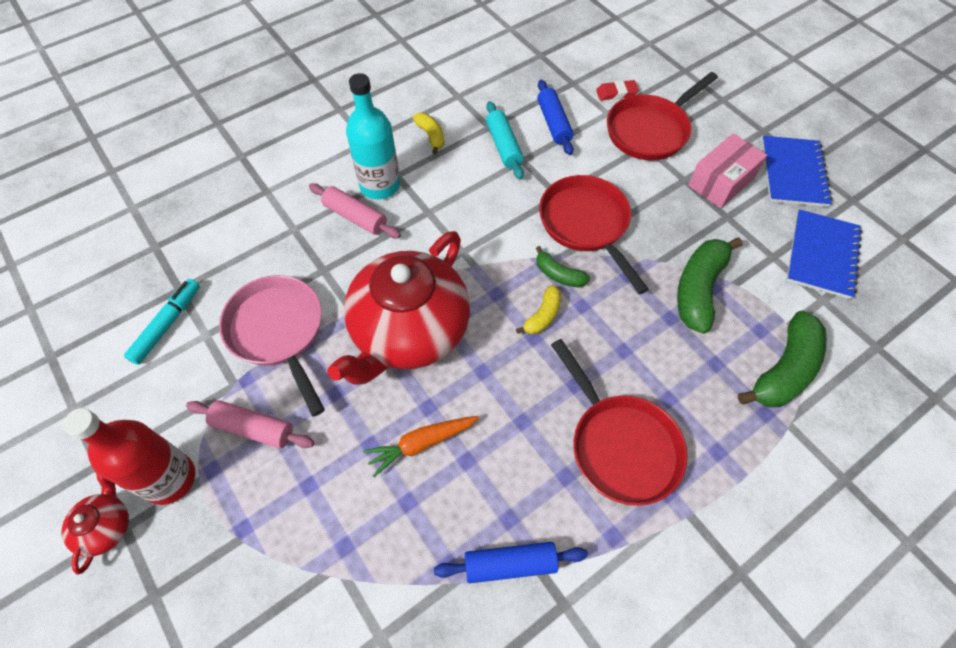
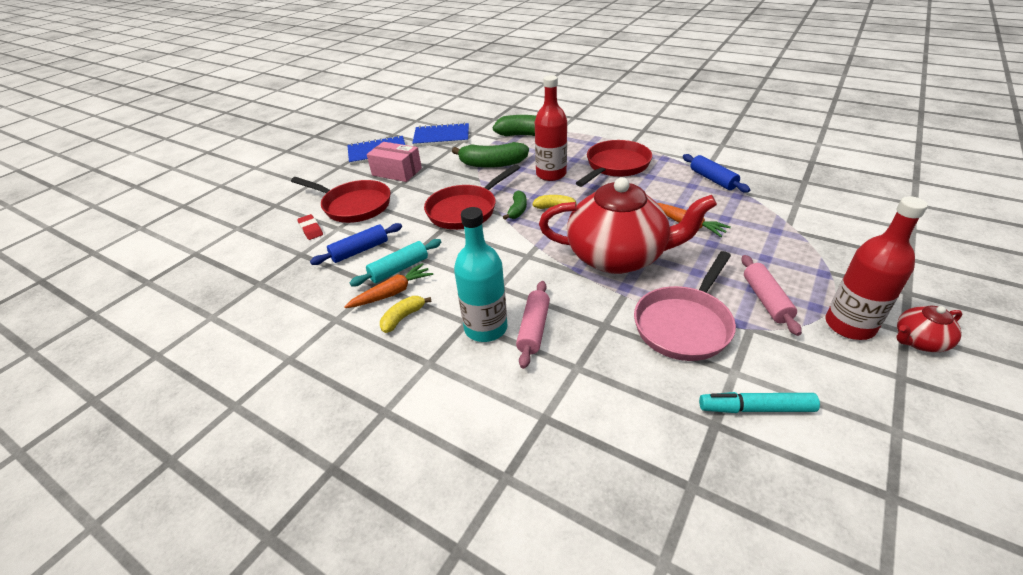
camera: 110 degrees left, 20 degrees down
(470, 135) = (392, 293): none -> orange carrot
(634, 348) = (551, 174): none -> red bottle

